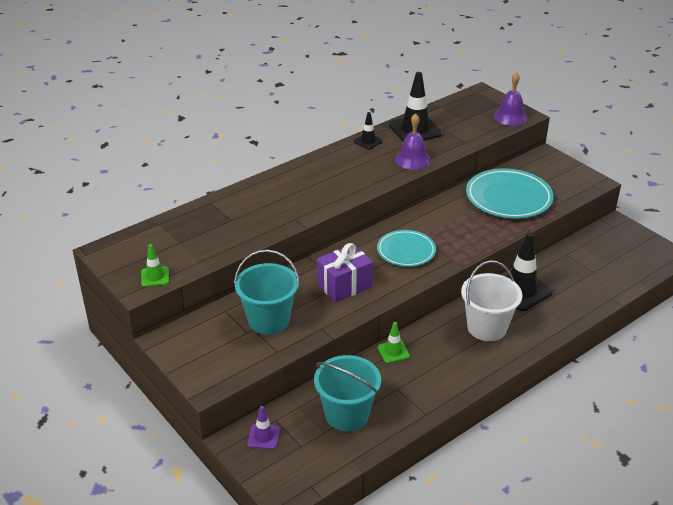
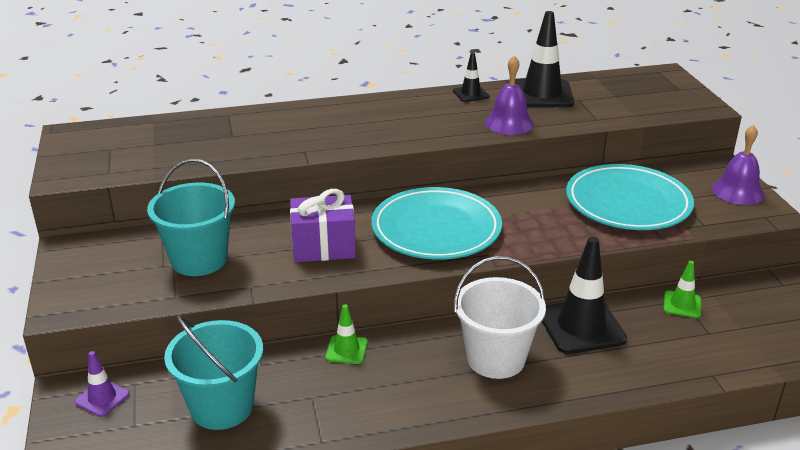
camera: 25 degrees right, 5 degrees down
(155, 277) = (91, 170): green traffic cone -> green traffic cone (682, 304)
(406, 251) = (436, 229): turquoise plate -> turquoise plate, size x1.58
(510, 117) = (684, 105): purple bell -> purple bell (737, 191)

